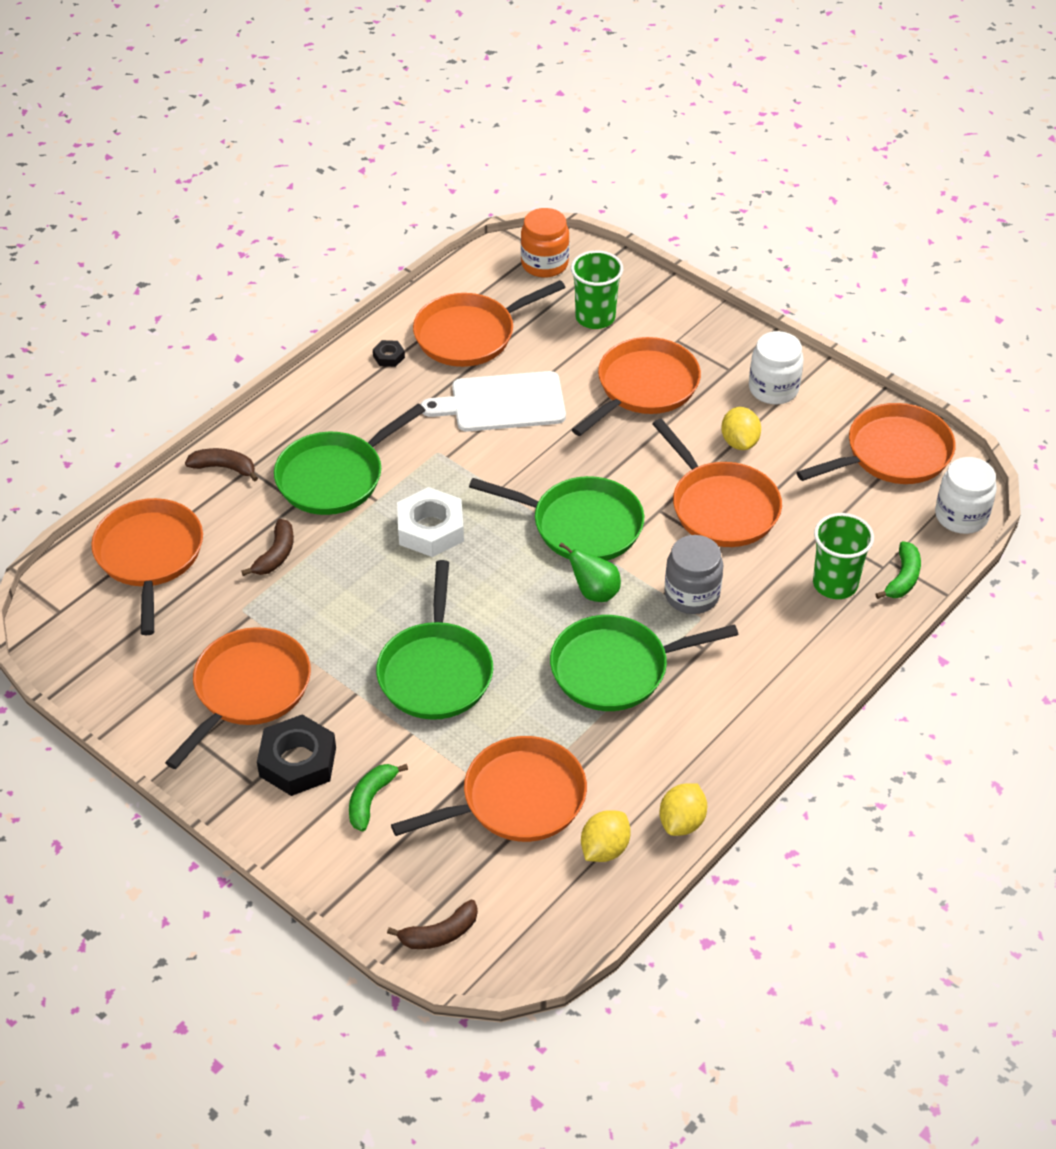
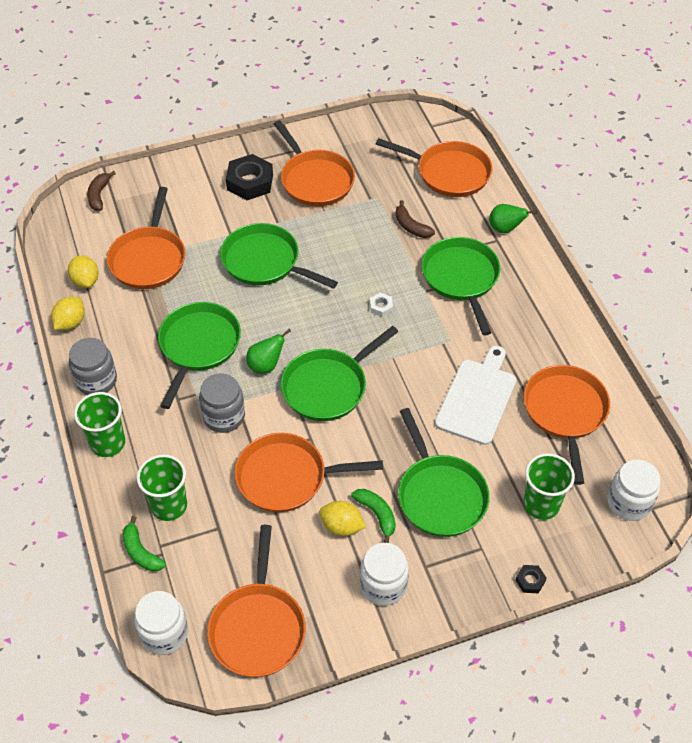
camera: 120 degrees right, 5 degrees up
(224, 468) = (505, 229): brown banana -> green pear
(370, 800) = (201, 201): green banana -> green banana (377, 514)
(389, 357) = (567, 353): black nut -> black nut (530, 581)
(430, 529) = (381, 307): white nut -> white nut, size x0.47
(544, 264) = (629, 502): orange jar -> white jar
(644, 387) = (440, 495): orange pan -> green pan
(682, 822) = (70, 323): yellow lemon -> yellow lemon turned 60 degrees clockwise
(742, 740) = (96, 380): none -> grey jar
(811, 679) = (108, 443): none -> green cup

